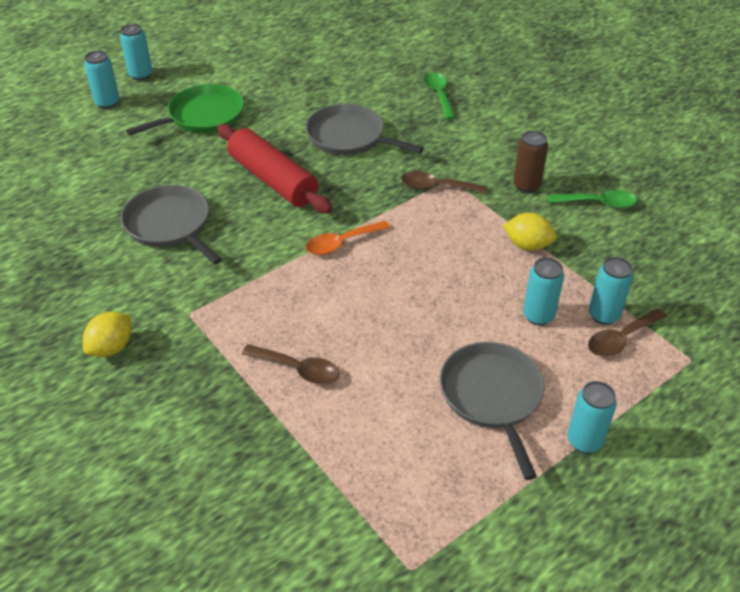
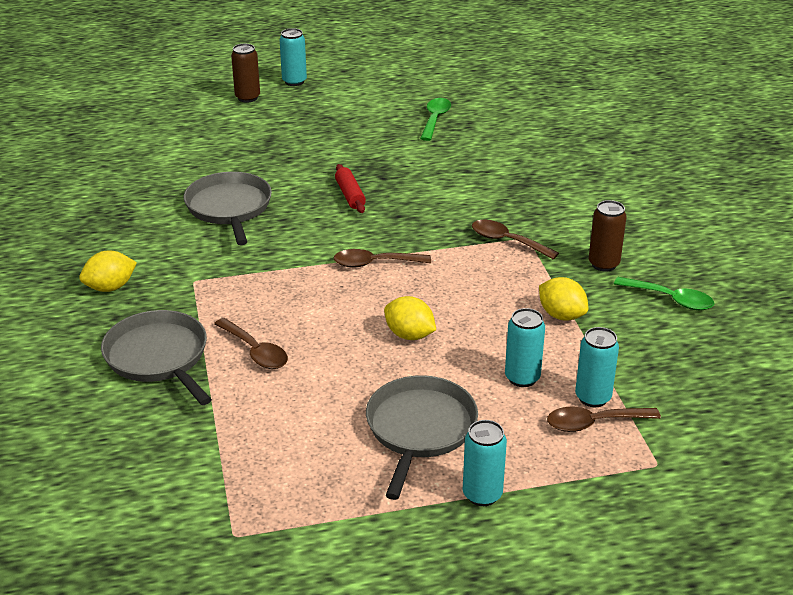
camera: 25 degrees right, 10 degrees down
(107, 103) = (247, 98): turquoise can -> brown can
(202, 116) = (325, 128): green pan -> none
(272, 180) = (350, 195): red rolling pin -> red rolling pin, size x0.49
(342, 243) = (374, 263): orange spoon -> brown spoon
(349, 137) = (452, 177): grey pan -> grey pan (159, 357)
(420, 305) = (409, 335): none -> yellow lemon
(439, 95) = (574, 162): green spoon -> green spoon (435, 119)

